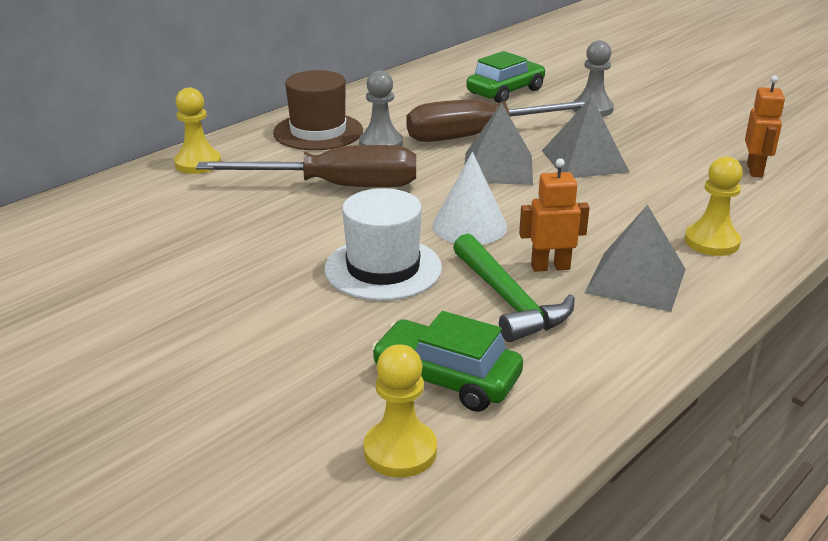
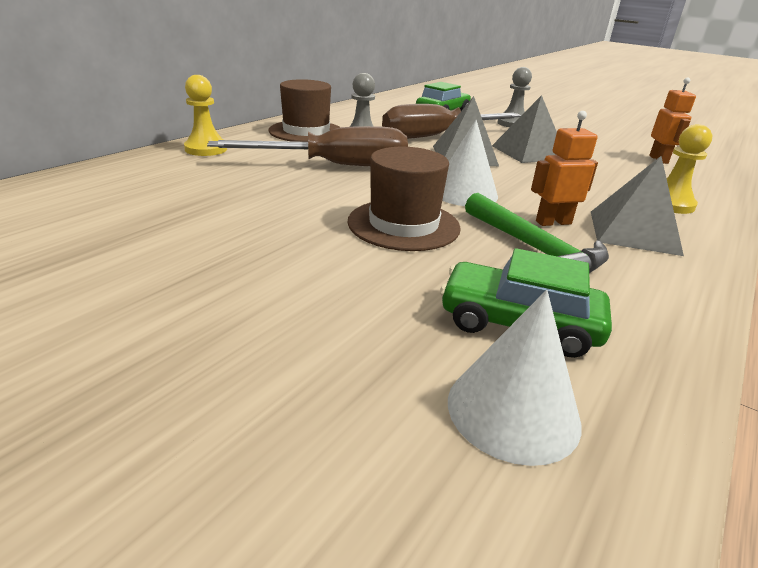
camera: 10 degrees left, 0 degrees up
(383, 268) = (403, 224): white hat -> brown hat
(400, 451) = (513, 410): yellow pawn -> white cone

